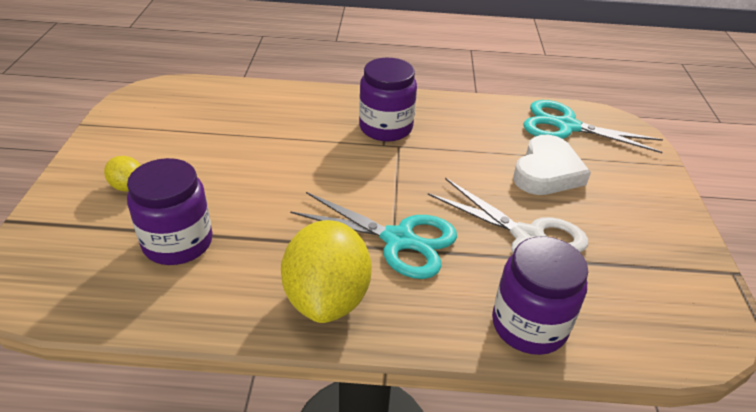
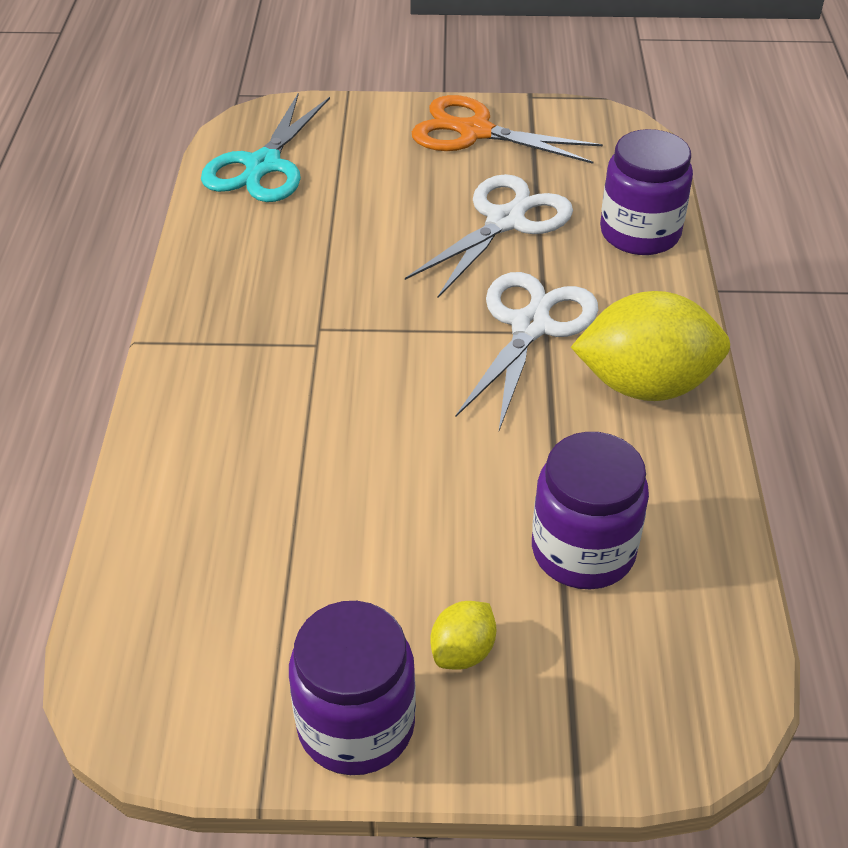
camera: 90 degrees left, 5 degrees up
(385, 128) = (269, 342): purple jar -> purple jar (356, 725)
(399, 240) = (530, 326): turquoise scissors -> white scissors
(547, 172) = (373, 194): white heart -> none
(653, 230) = (474, 132): none -> orange scissors

